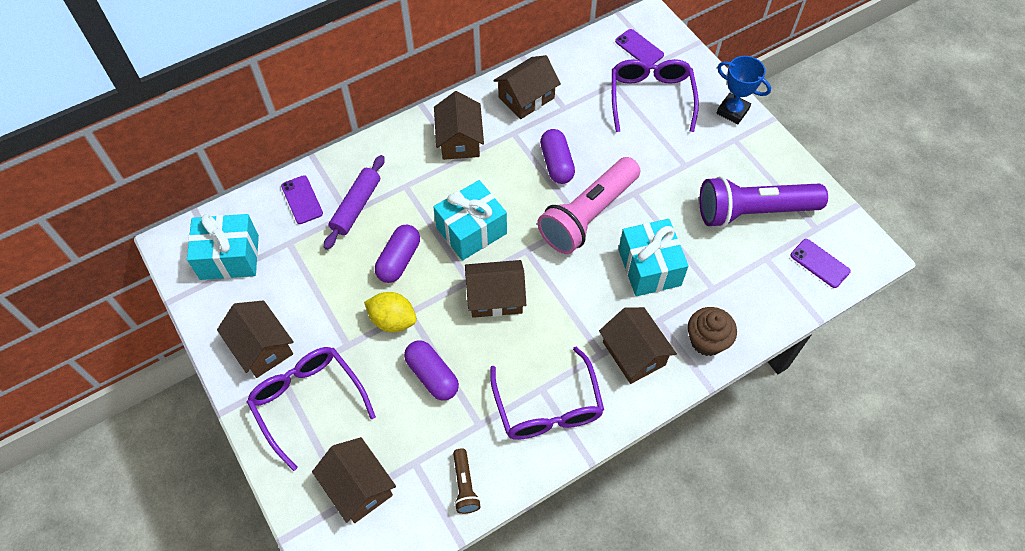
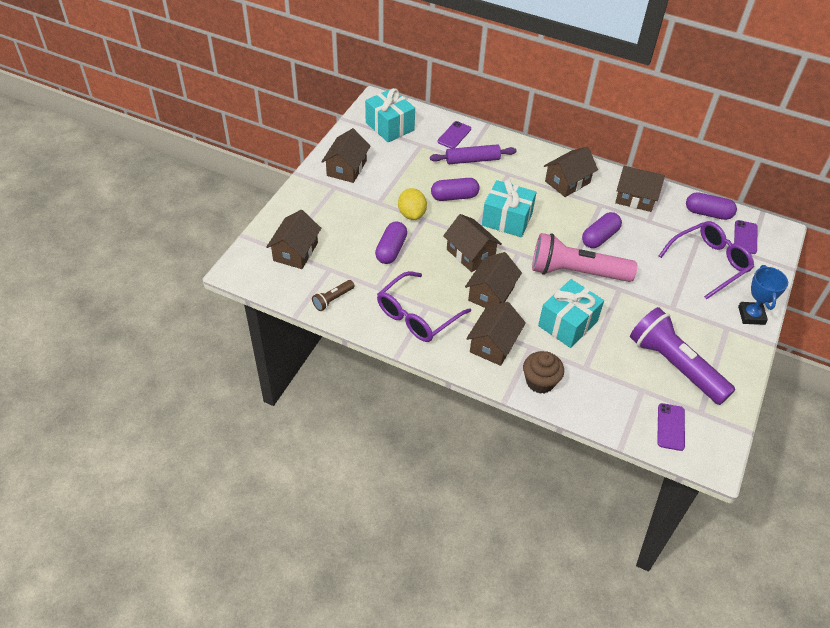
camera: 55 degrees right, 10 degrees down
(308, 402) = (329, 204): purple glasses -> none
(564, 312) = (491, 293): none -> brown house
(589, 54) = (708, 213): none -> purple capsule

